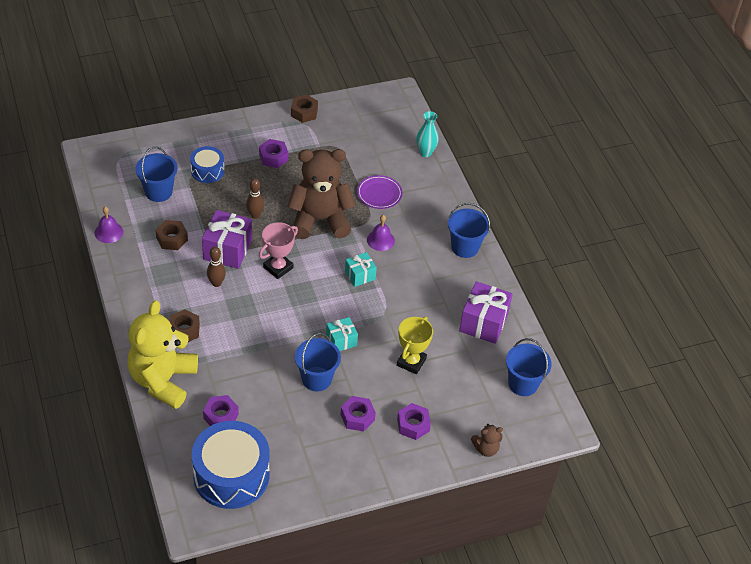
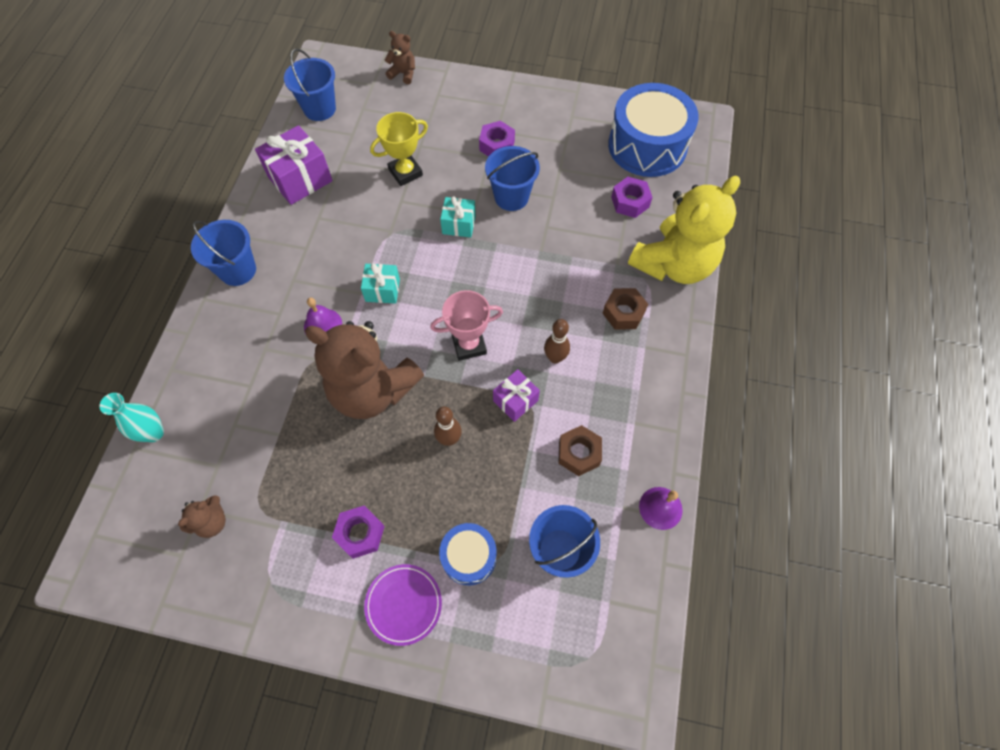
camera: 145 degrees left, 15 degrees up
(227, 250) = (515, 400): purple gift -> purple gift, size x0.58
(304, 112) = (253, 608): brown nut -> none
(356, 132) = (212, 522): none -> brown teddy bear
(379, 194) = (269, 394): purple plate -> purple plate (403, 604)
(413, 425) = (450, 118): purple nut -> none

